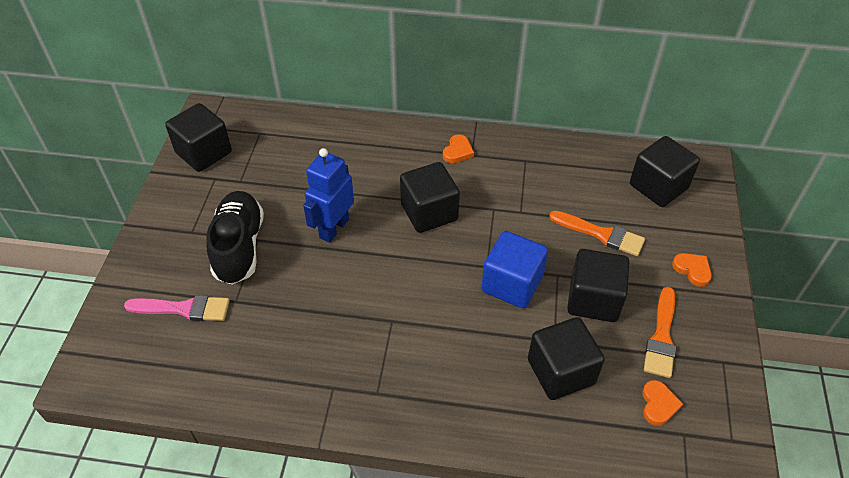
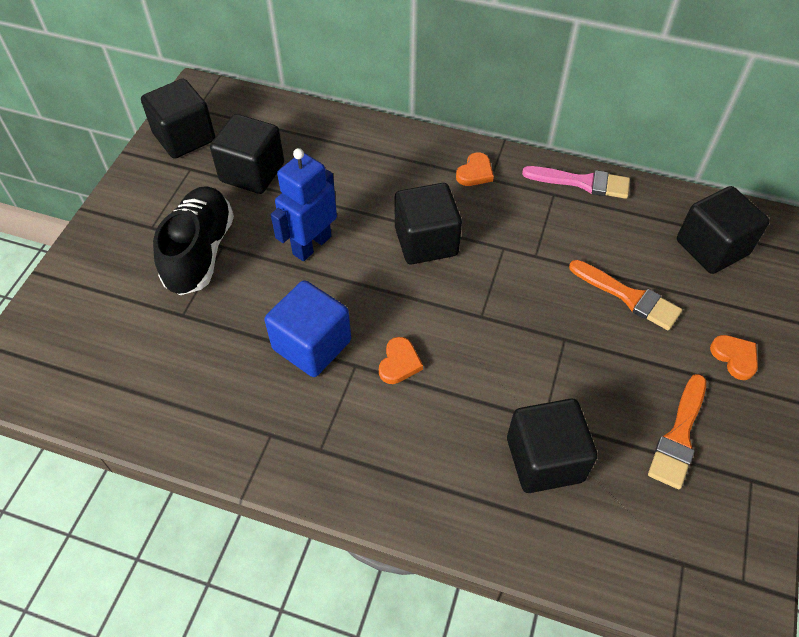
camera: 10 degrees right, 5 degrees up
(184, 309) = (123, 315): pink brush -> pink brush (582, 182)
(512, 284) = (507, 342): blue cube -> blue cube (312, 345)
(593, 300) = (603, 376): black cube -> black cube (252, 172)
(658, 404) = (658, 520): orange heart -> orange heart (399, 363)

